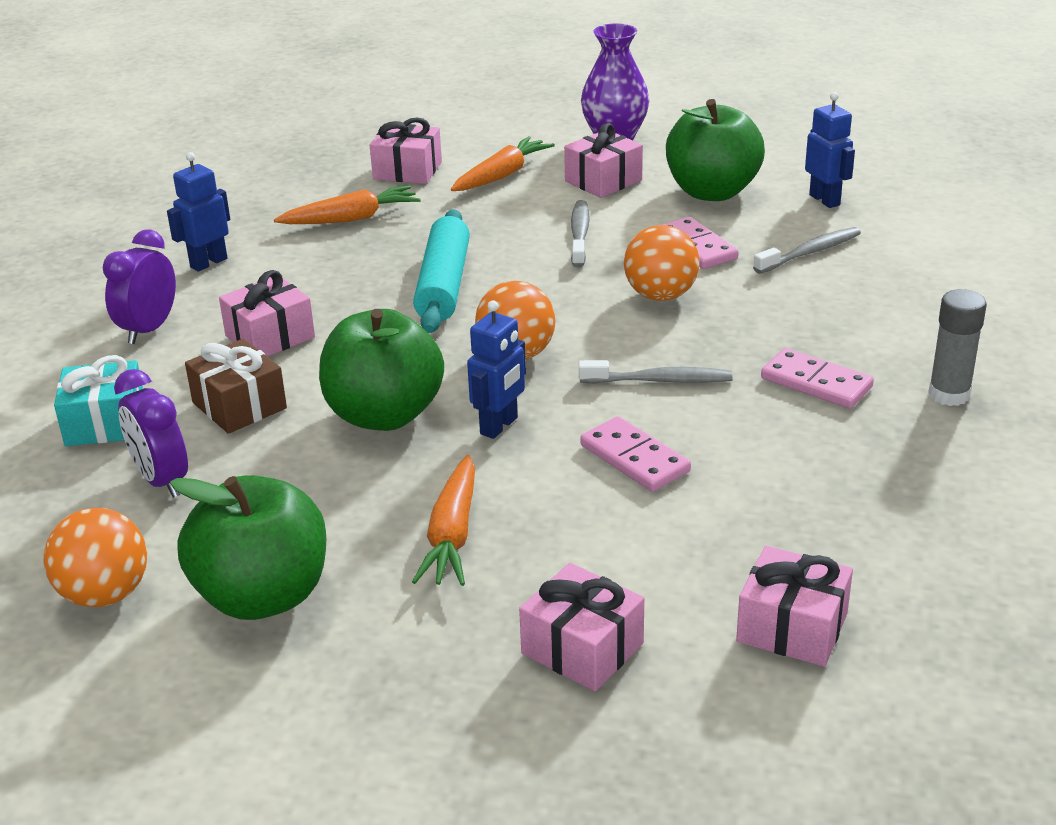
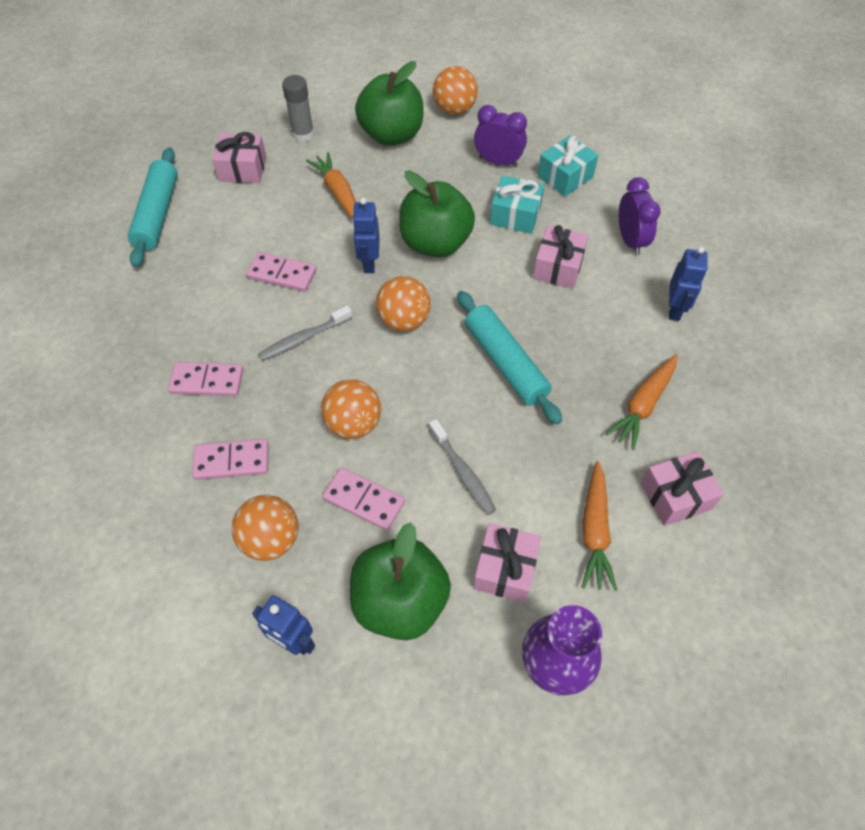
camera: 145 degrees right, 25 degrees up
(239, 405) = (515, 215): brown gift -> turquoise gift
(792, 627) = (158, 214): pink gift -> turquoise rolling pin
(810, 252) = (271, 539): grey toothbrush -> orange ball
(821, 311) = (232, 461): none -> pink domino
(949, 394) = (119, 409): grey glue stick -> grey glue stick (303, 134)

